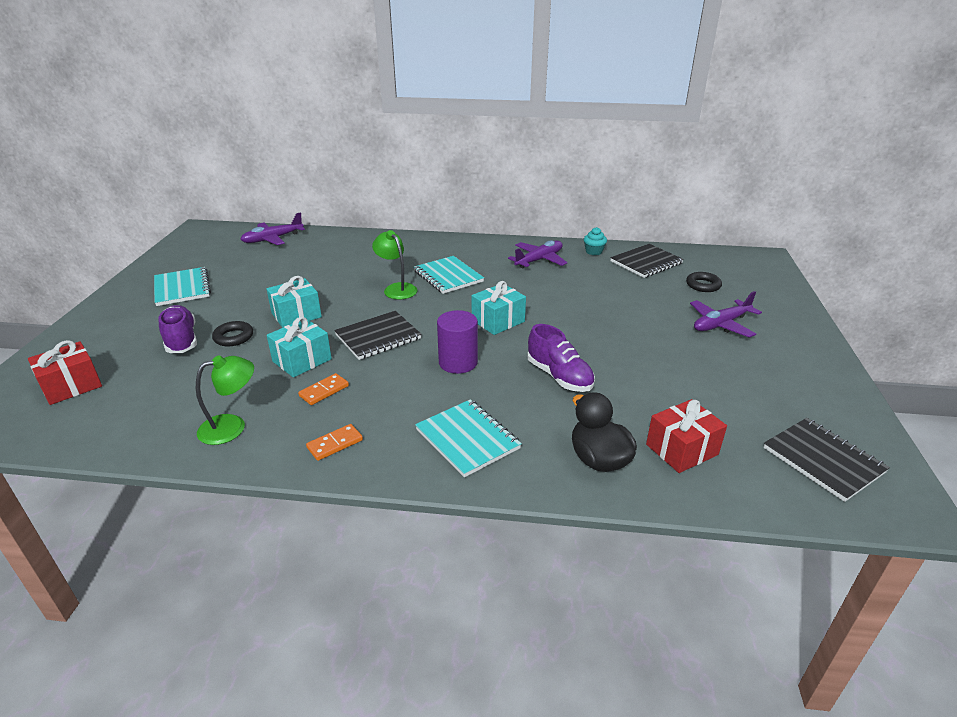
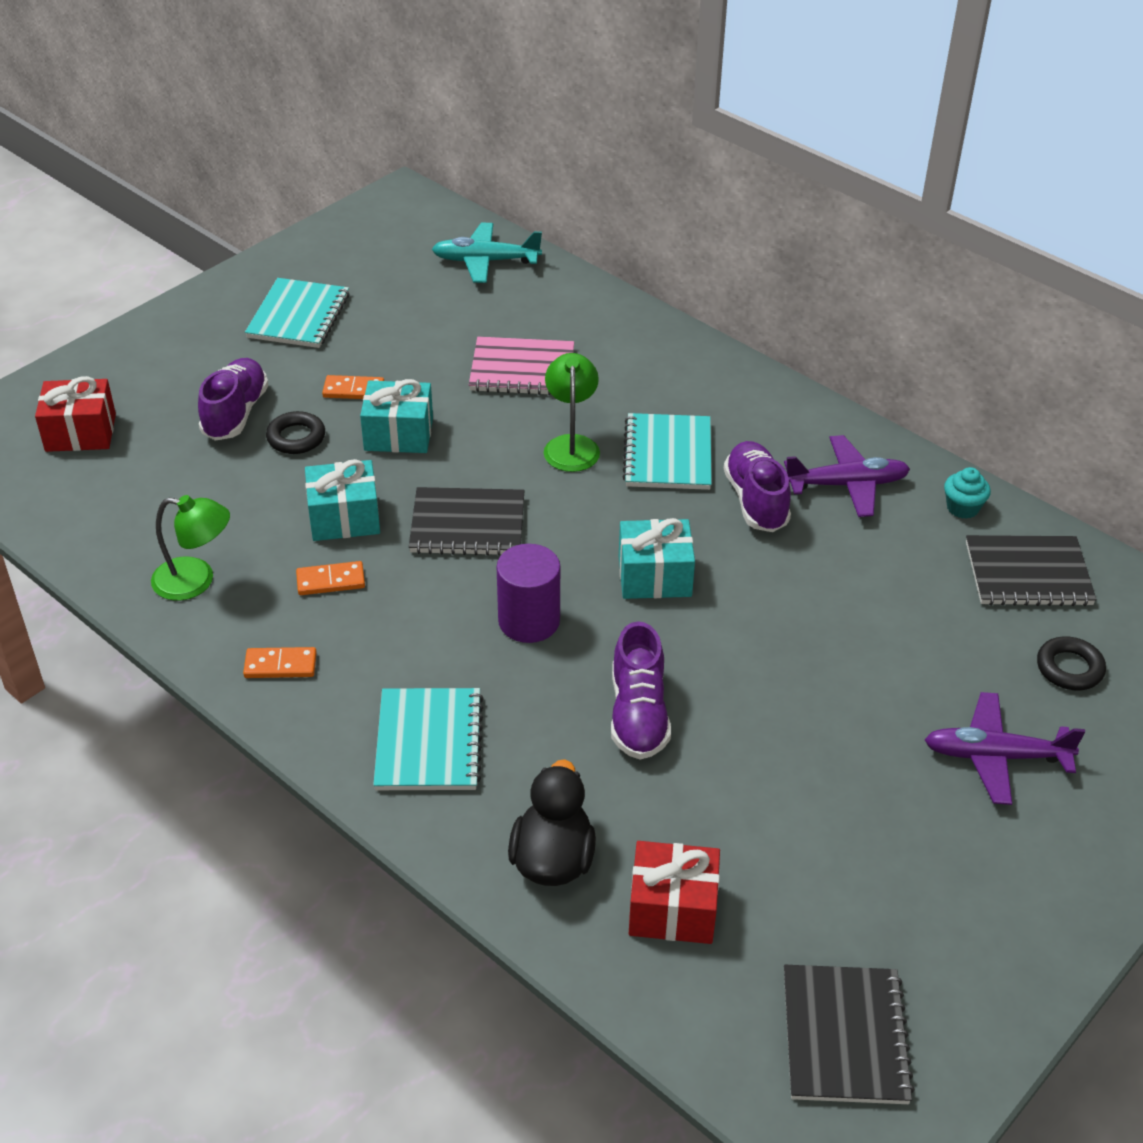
camera: 35 degrees right, 10 degrees up
(249, 306) = (353, 390): none -> orange domino
(272, 239) = (485, 261): purple plane -> turquoise plane
(338, 270) = (522, 370): none -> pink notebook
(508, 278) = (756, 500): none -> purple shoe

